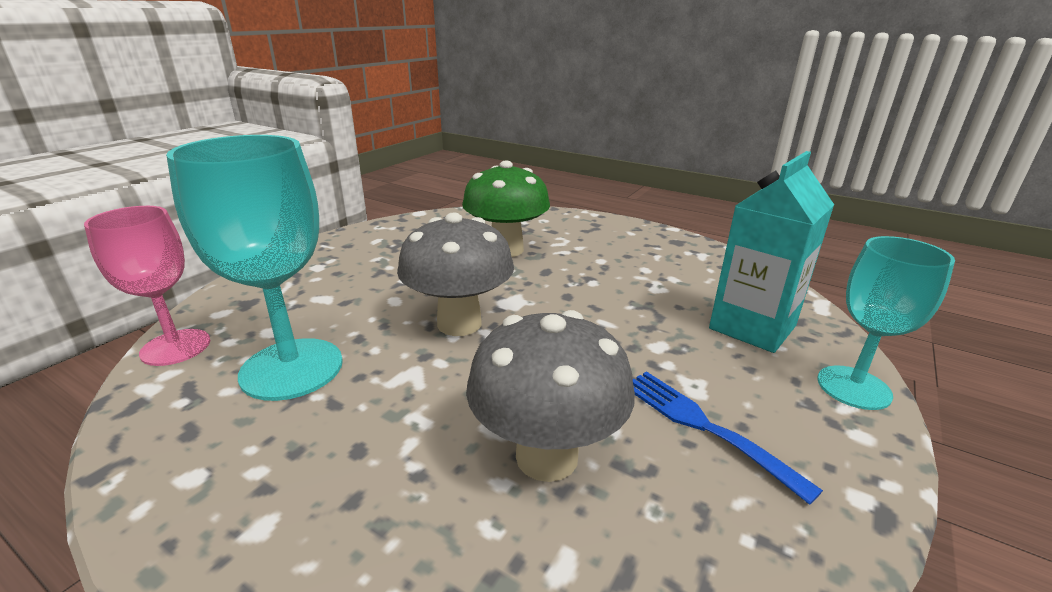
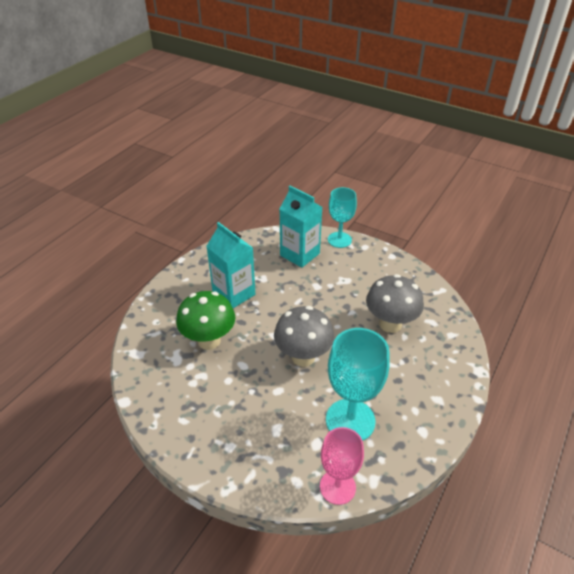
camera: 90 degrees left, 15 degrees up
(608, 264) = (234, 294): none -> turquoise carton
(703, 426) = (367, 282): blue fork -> none

